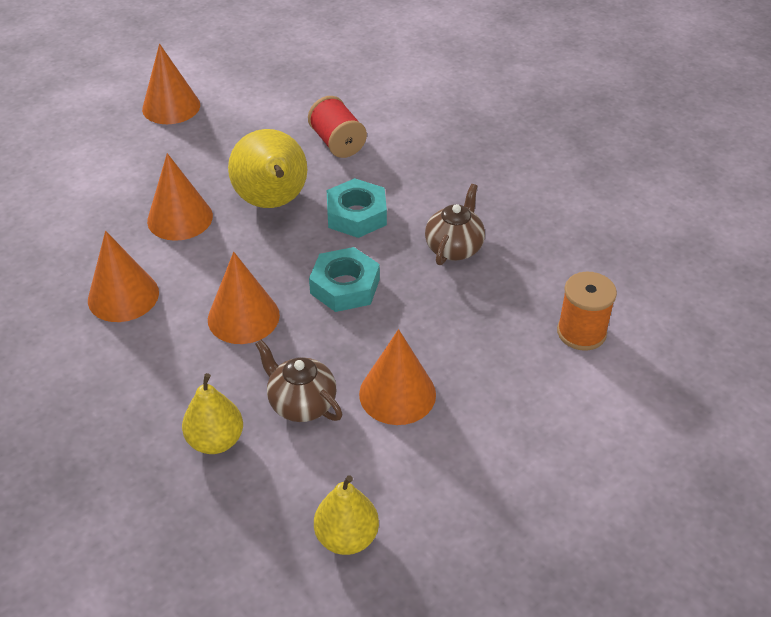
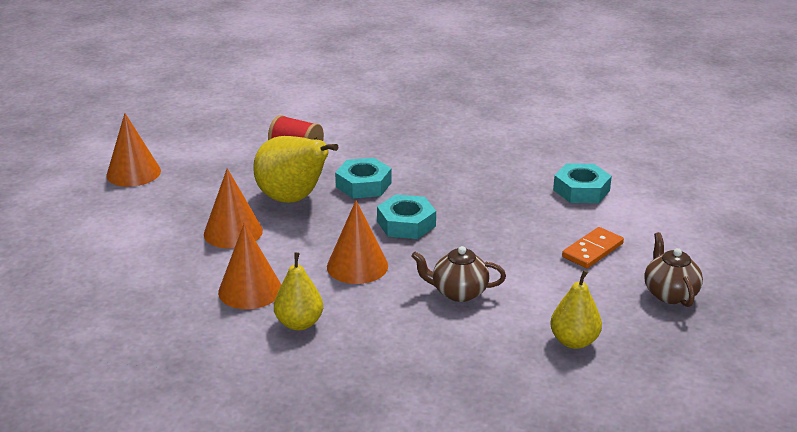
camera: 35 degrees left, 15 degrees down
(216, 441) = (427, 335): yellow pear -> yellow pear (299, 323)
(397, 394) = (512, 262): orange cone -> none
(454, 248) = (452, 178): brown teapot -> brown teapot (669, 293)
(501, 424) = (592, 250): none -> orange domino
(581, 332) = (581, 190): orange spool -> turquoise nut

